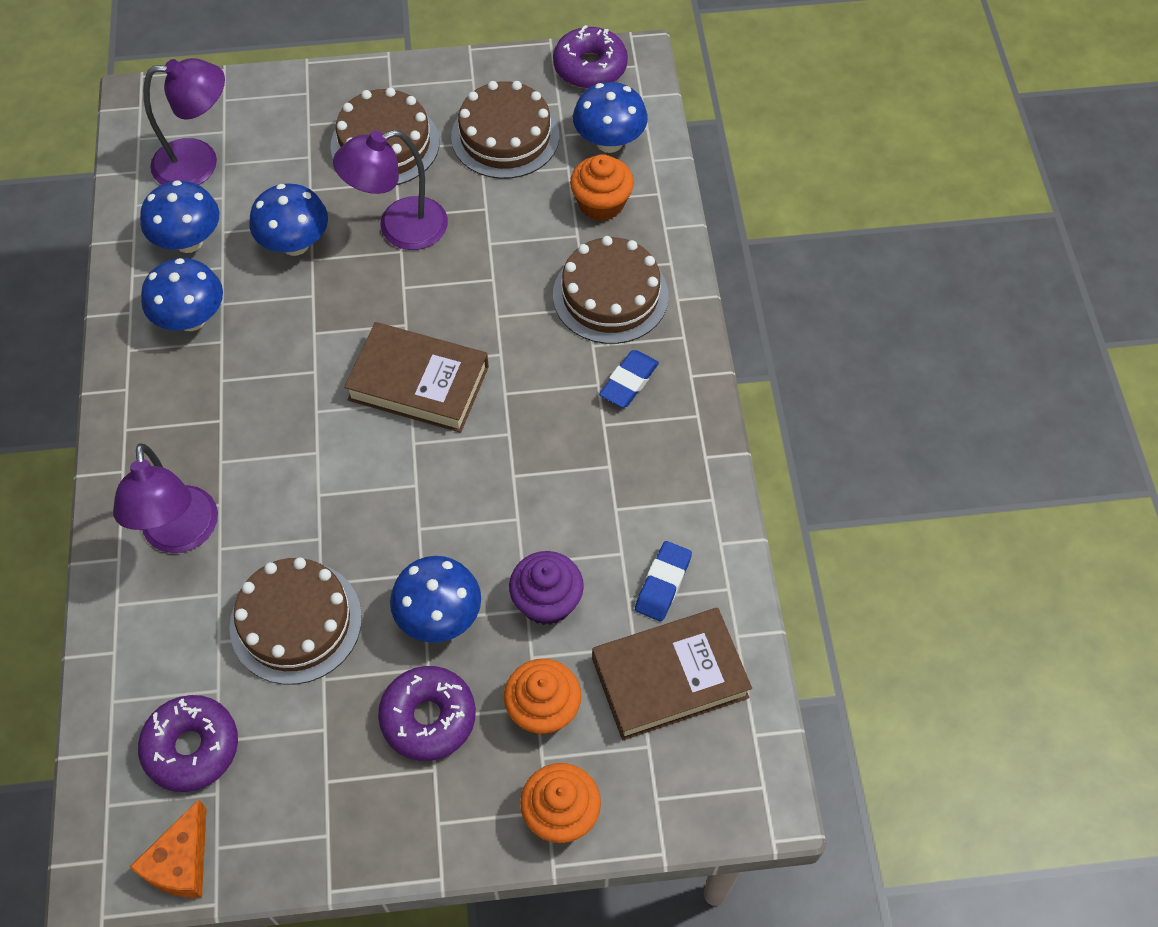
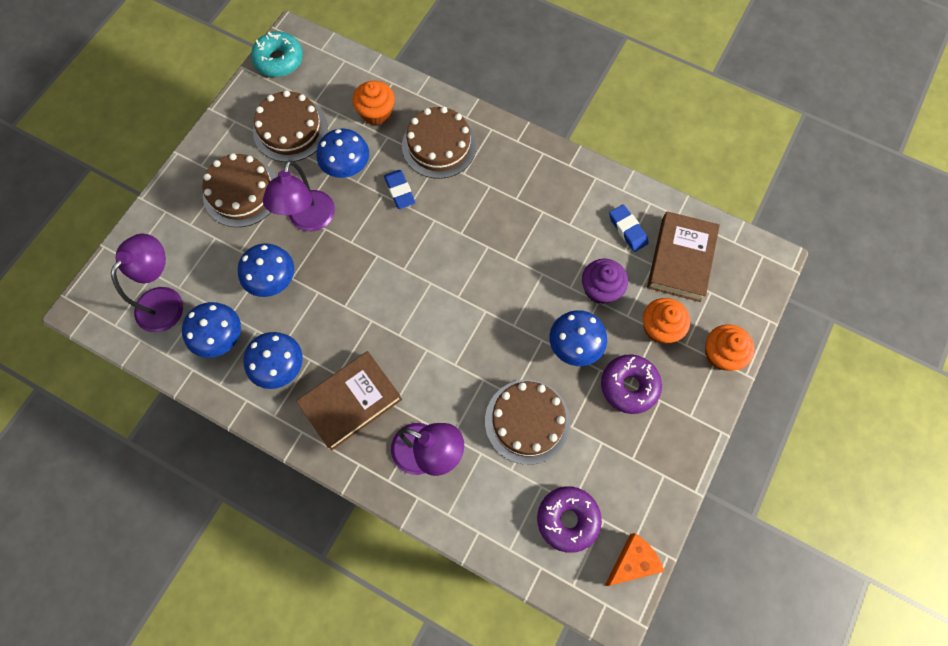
camera: 55 degrees left, 10 degrees up
(181, 862) = (632, 562): orange cheese -> orange cheese turned 90 degrees counterclockwise
(418, 383) = (421, 271): brown book -> brown book (351, 402)
(590, 67) = (279, 60): purple donut -> turquoise donut
(609, 142) = (339, 83): blue mushroom -> blue mushroom (347, 168)
(629, 382) = (499, 171): blue eraser -> blue eraser (400, 191)

